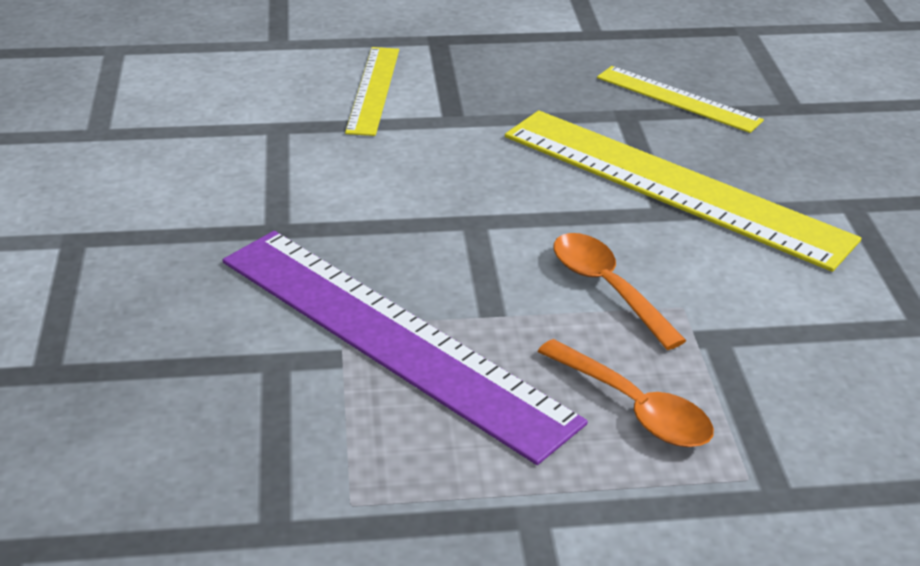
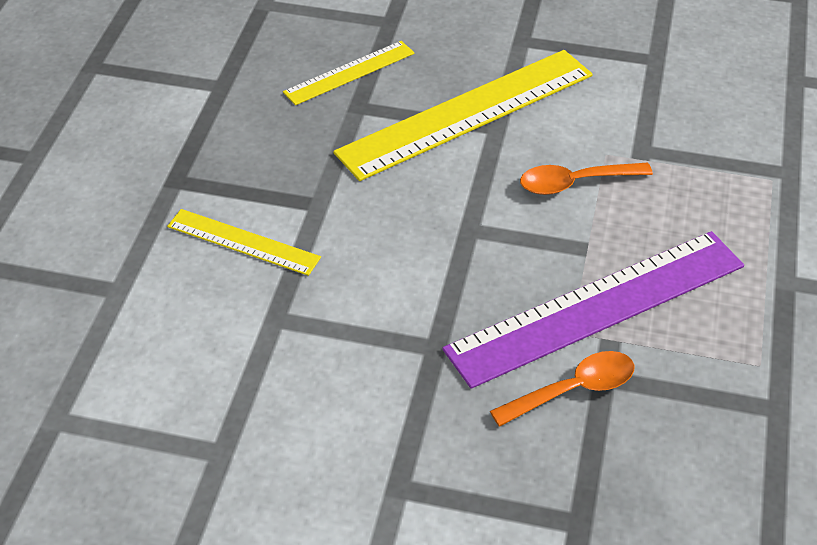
camera: 70 degrees left, 10 degrees up
(634, 408) = (700, 207): orange spoon -> orange spoon (573, 390)

